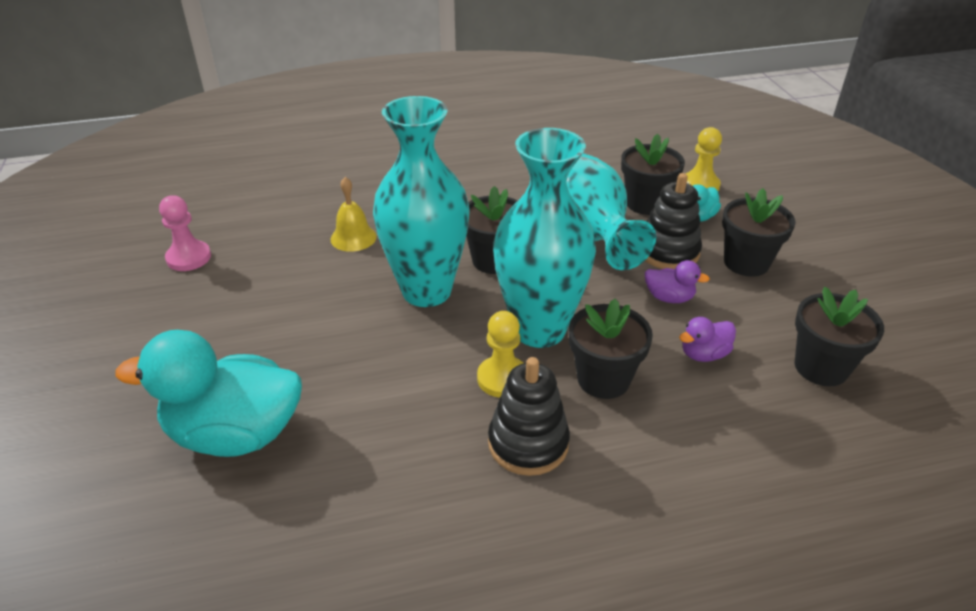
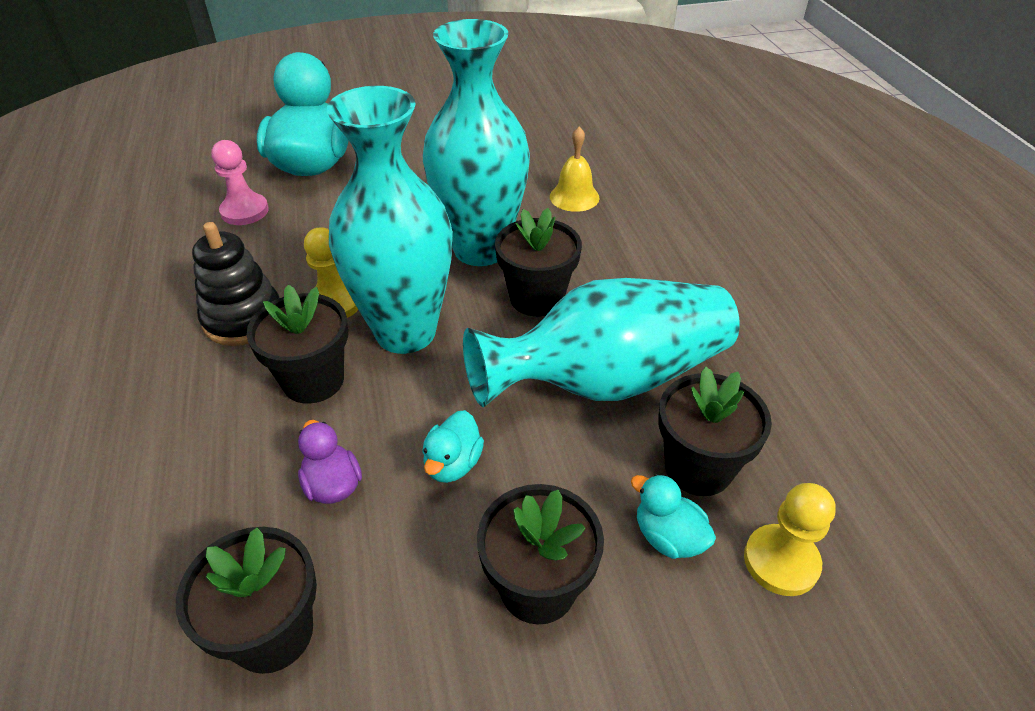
camera: 90 degrees right, 5 degrees up
(189, 258) = (535, 115): pink pawn -> pink pawn (244, 211)
(668, 252) = (563, 479): black stacking toy -> none
(669, 298) = (453, 464): purple duck -> turquoise duck

